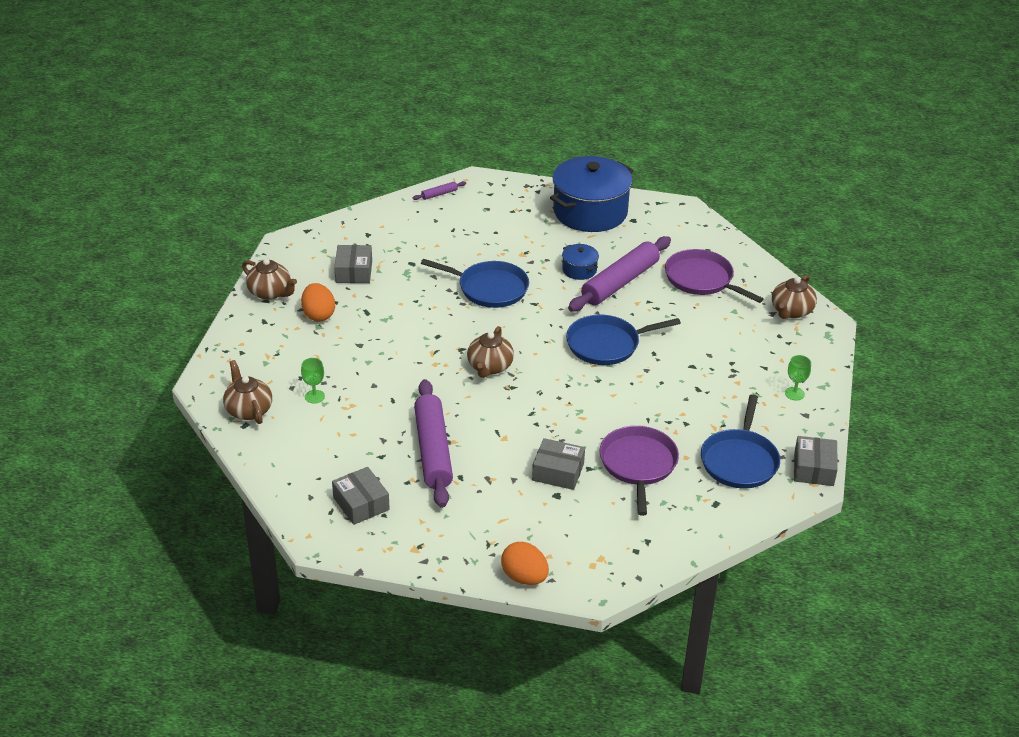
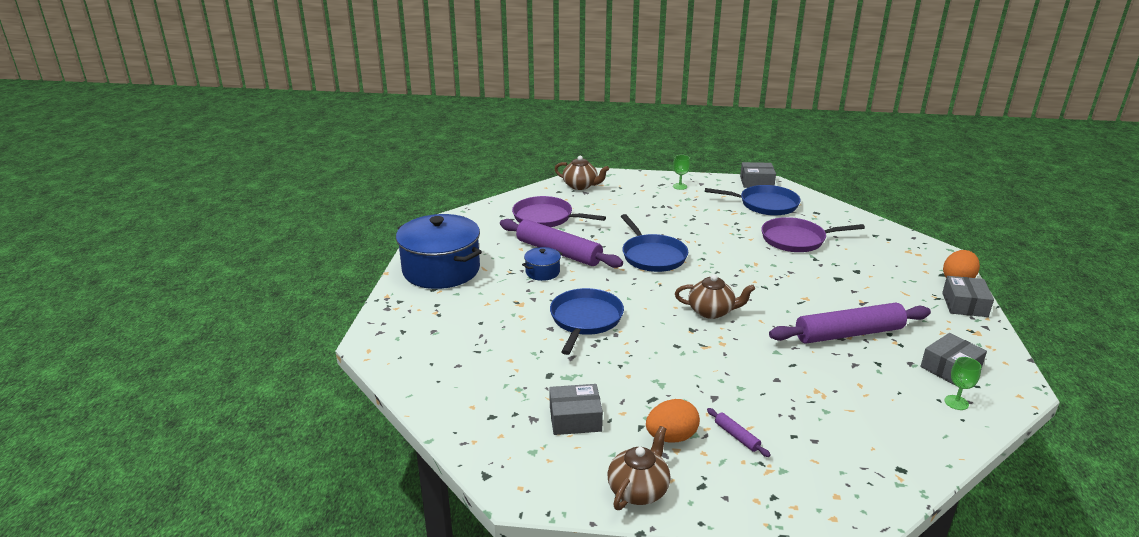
camera: 95 degrees left, 10 degrees down
(248, 410) = (874, 471): brown teapot -> none
(314, 396) = (819, 420): green goblet -> green goblet (956, 402)
(439, 194) = (400, 367): purple rolling pin -> purple rolling pin (736, 436)
(558, 472) = (829, 271): grey box -> grey box (964, 305)
(702, 279) = (546, 217): purple pan -> purple pan turned 75 degrees clockwise

